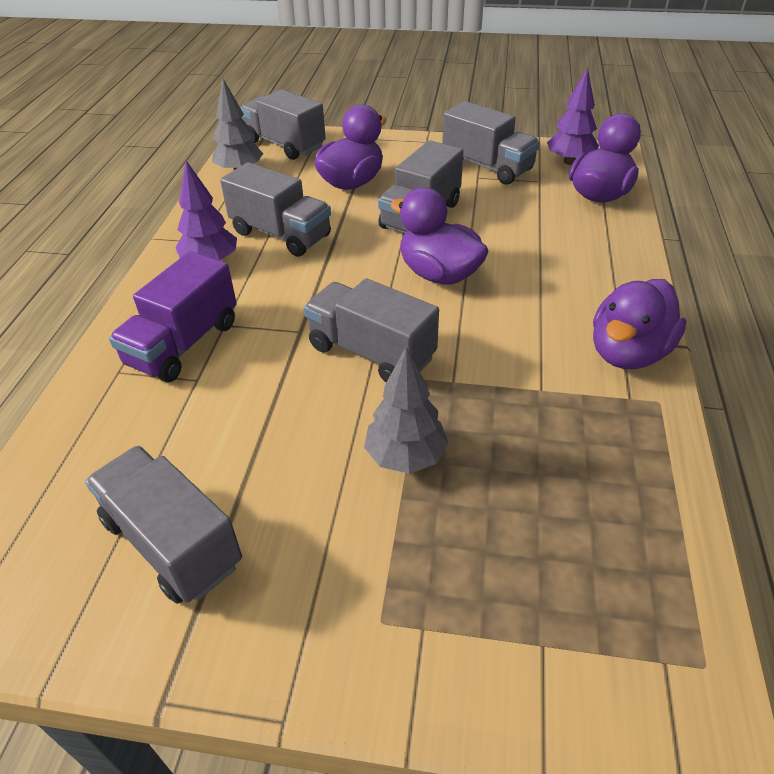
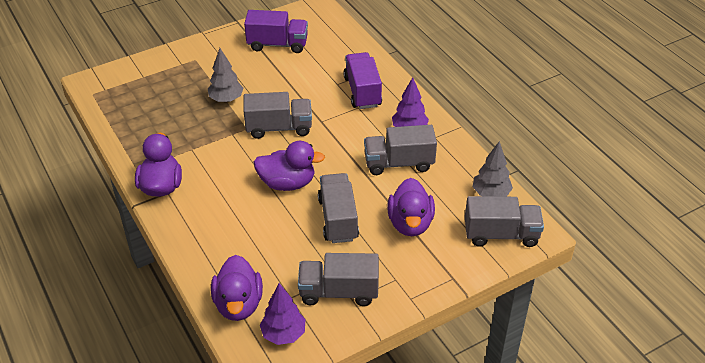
camera: 140 degrees right, 0 degrees up
(172, 542) = (277, 44): grey truck -> purple truck

